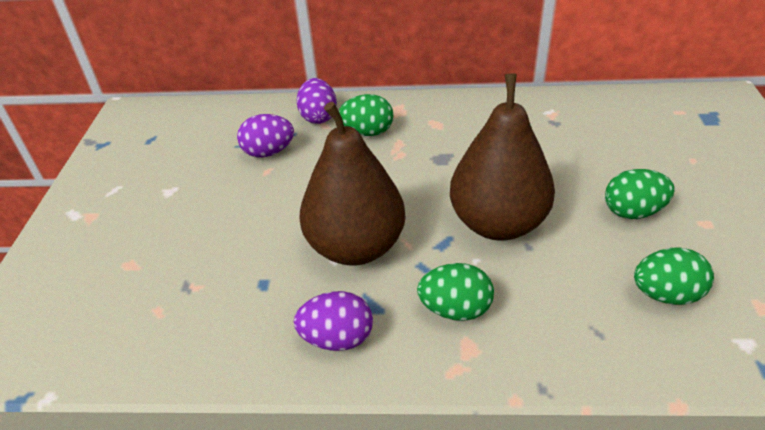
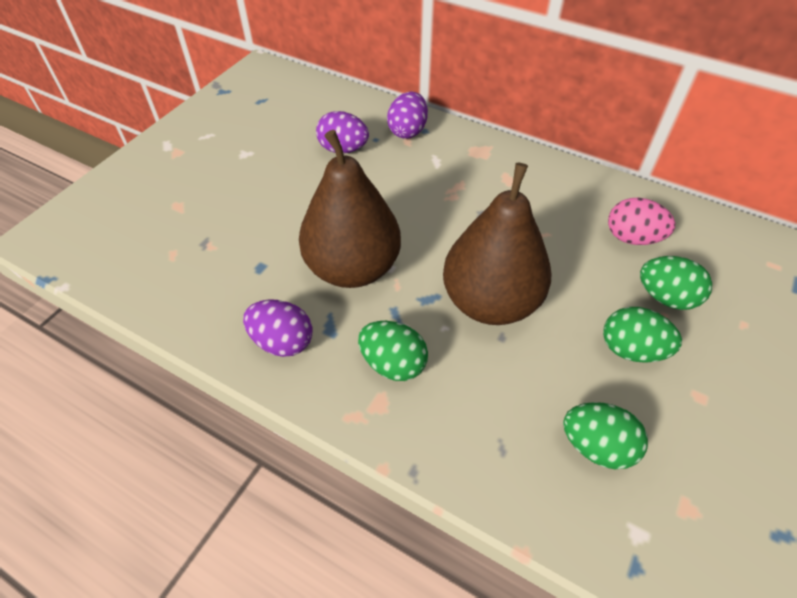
camera: 25 degrees right, 10 degrees up
(368, 132) = (439, 163): green egg -> green egg (665, 297)
(568, 131) = (632, 238): none -> pink egg

